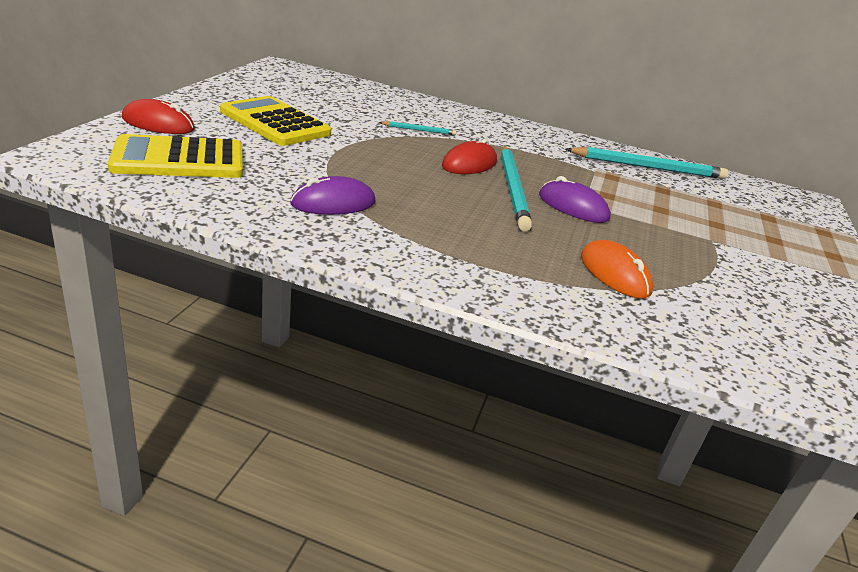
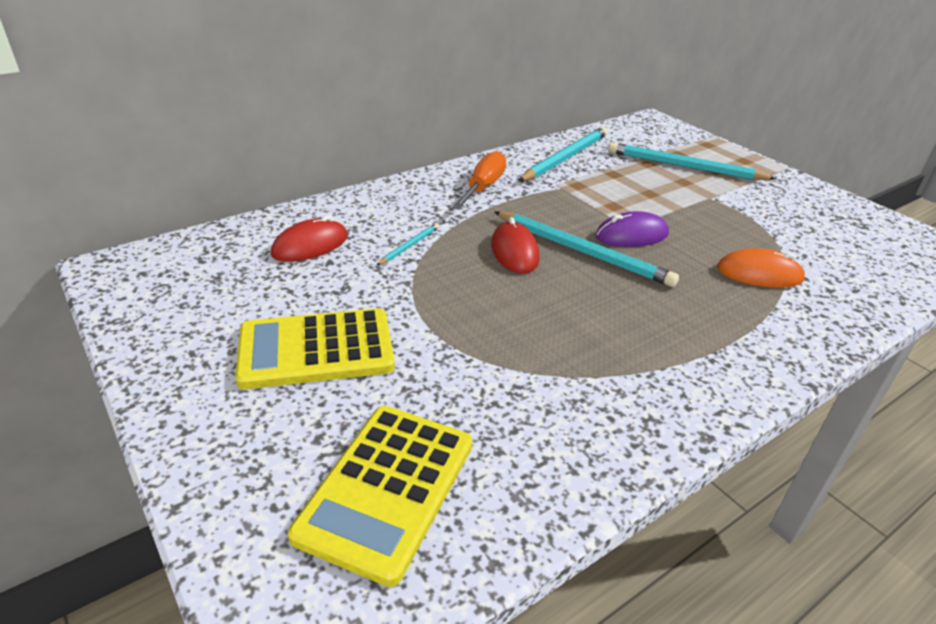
camera: 50 degrees left, 5 degrees up
(158, 124) = (242, 472): red mouse -> red mouse (310, 245)
(333, 203) = (574, 389): purple mouse -> none
(537, 142) = (483, 187): none -> orange screwdriver
(748, 223) = (684, 166): none -> turquoise pencil

